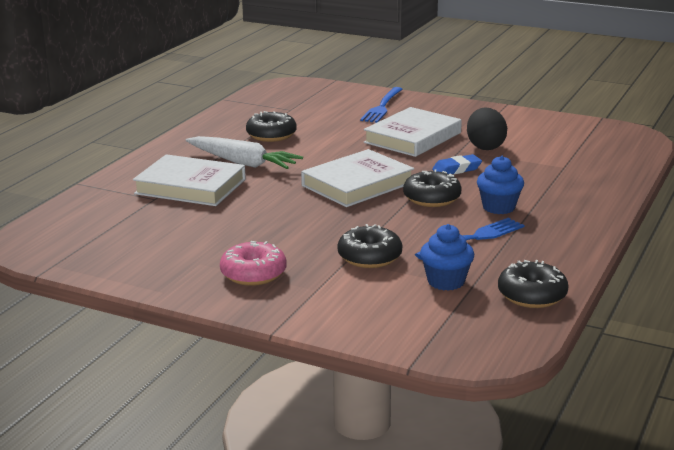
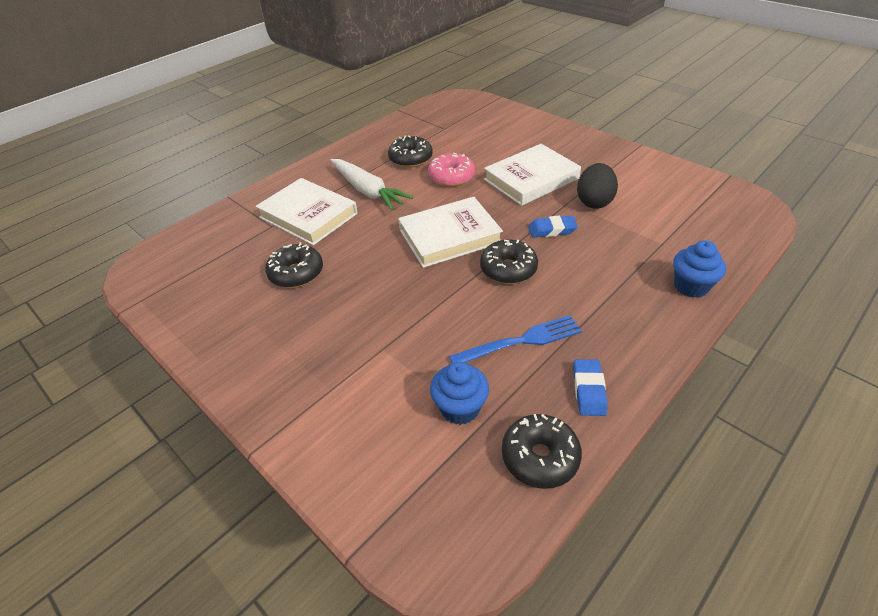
camera: 20 degrees right, 20 degrees up
(253, 274) = (288, 351): pink donut -> pink donut (451, 177)
(369, 257) = (405, 349): black donut -> black donut (296, 273)
(382, 107) = (523, 134): blue fork -> none
(498, 207) = (568, 295): blue cupcake -> blue cupcake (691, 286)
(550, 257) = (589, 390): none -> blue eraser

